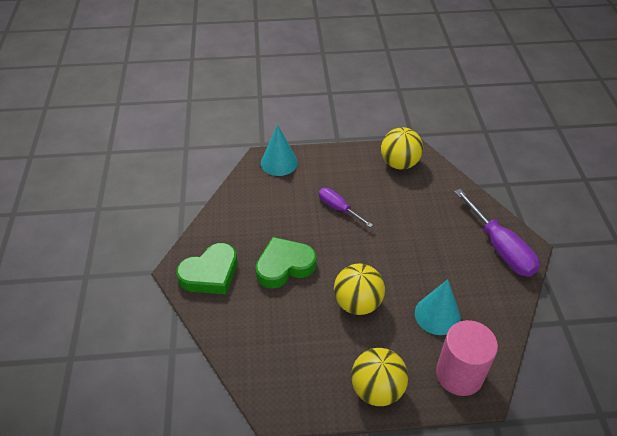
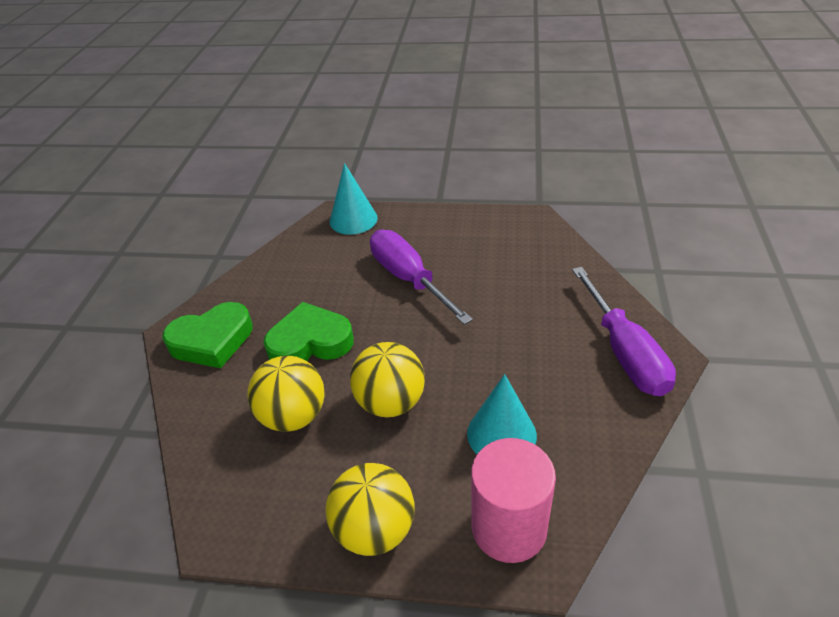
camera: 15 degrees right, 5 degrees down
(339, 208) = (409, 279): purple screwdriver -> purple screwdriver, size x1.70
(399, 163) = (510, 232): yellow ball -> yellow ball (293, 416)

